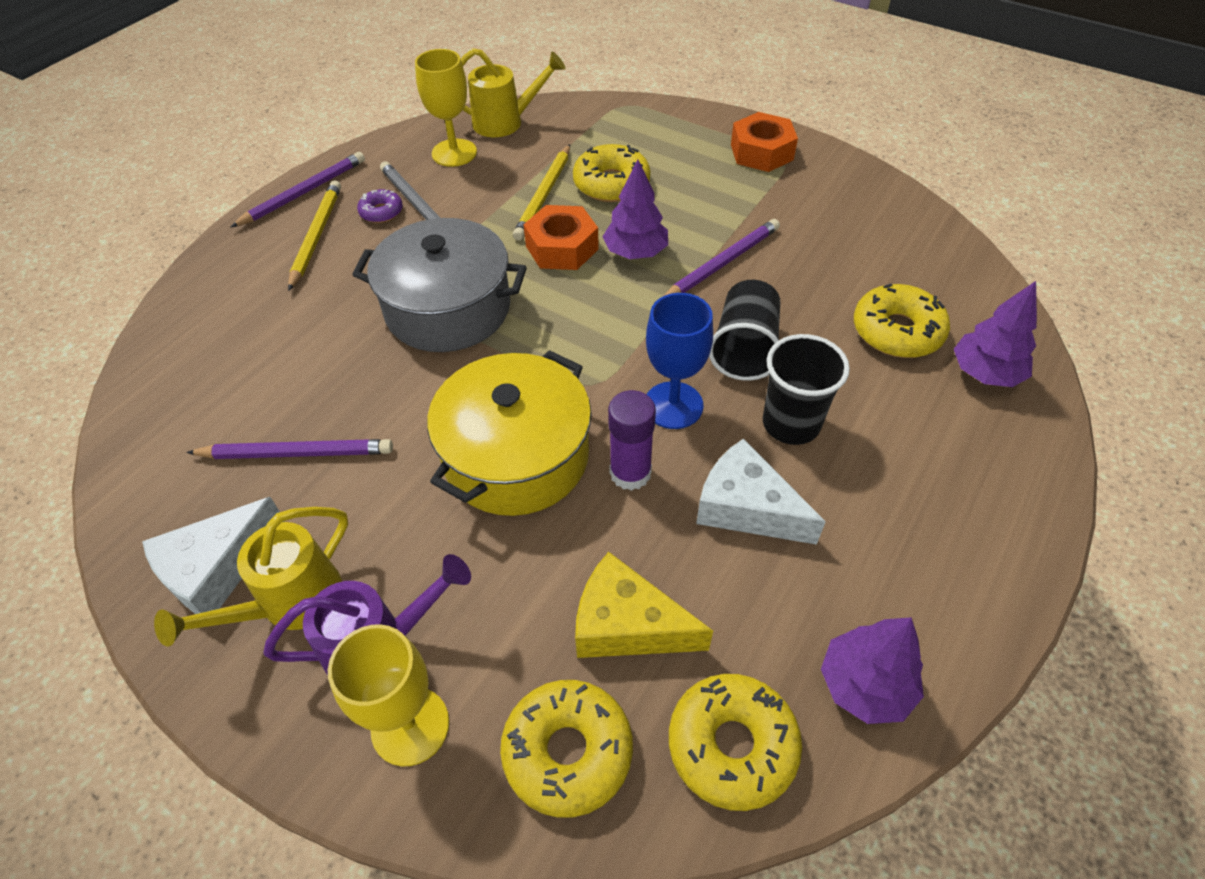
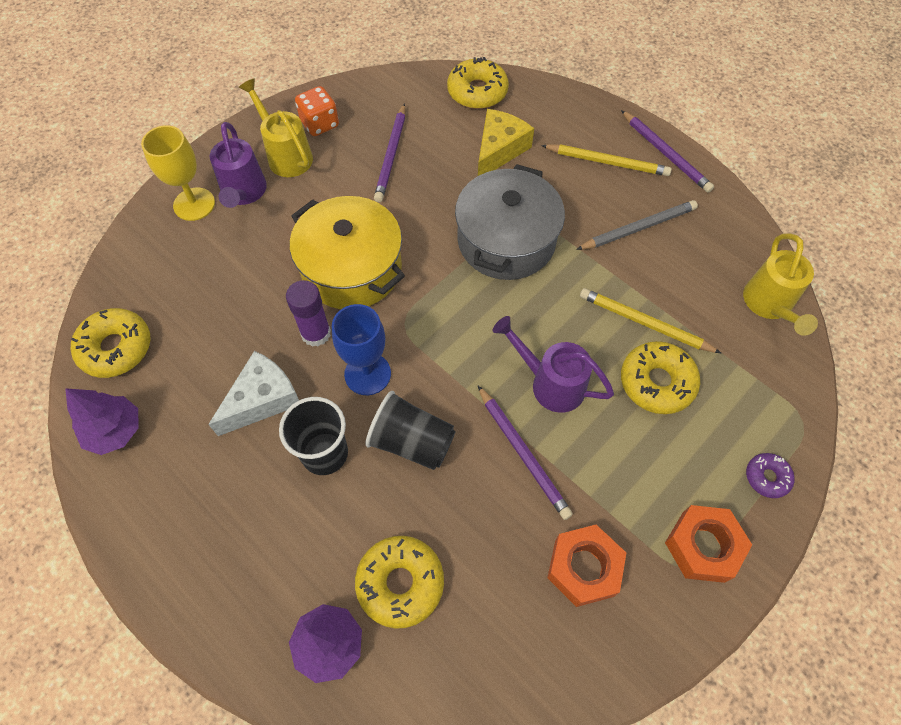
camera: 100 degrees right, 10 degrees up
(217, 569) = (320, 124): white cheese -> orange dice
(381, 212) = (633, 203): purple donut -> purple donut (767, 477)
(454, 153) = (717, 259): yellow goblet -> none
(562, 247) = (567, 327): orange nut -> orange nut (584, 568)
(567, 751) = (149, 270): yellow donut -> yellow donut (477, 92)
(627, 625) = (207, 311): yellow cheese -> yellow cheese (499, 150)
(635, 252) = (550, 383): purple tree -> purple watering can

